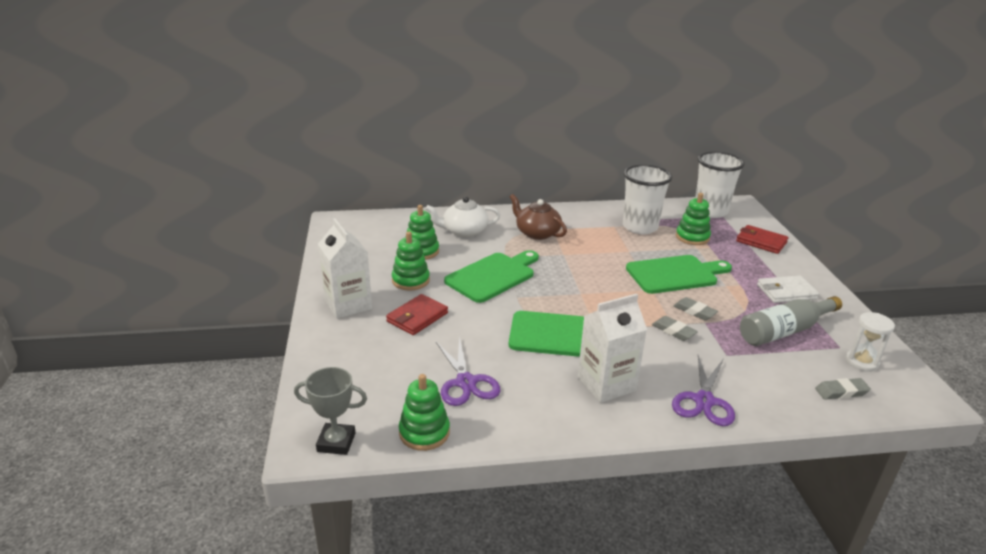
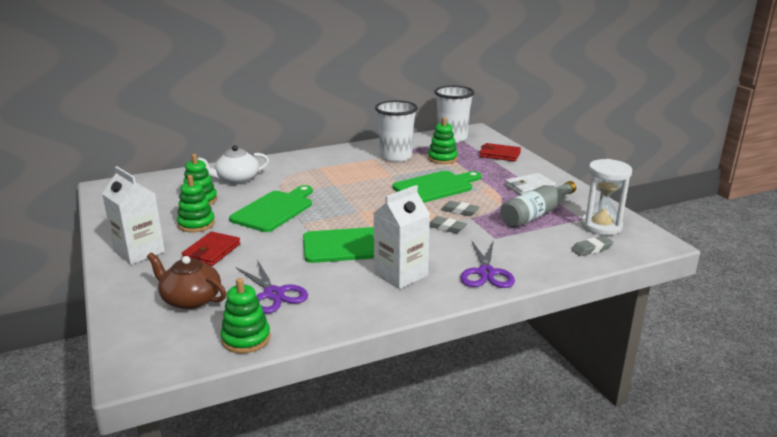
camera: 15 degrees left, 5 degrees down
(336, 442) = (161, 362): grey trophy -> none
(537, 233) = (305, 172): brown teapot -> brown teapot (190, 299)
(861, 362) = (601, 226): white hourglass -> white hourglass, size x1.53

